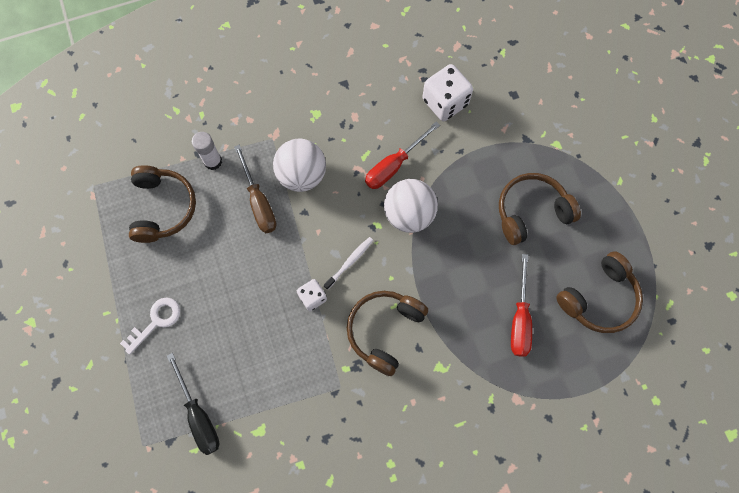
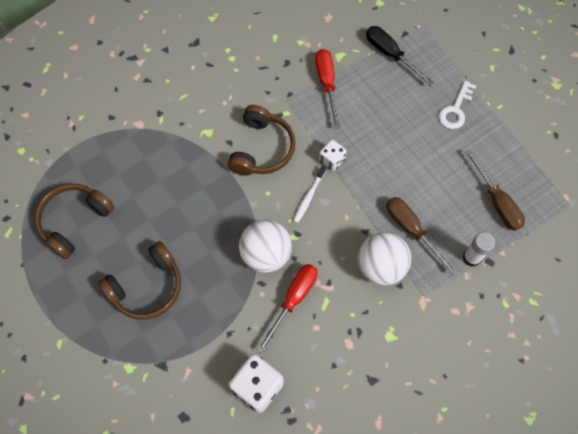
camera: 165 degrees right, 5 degrees down
(163, 208) = (497, 202): brown headphones -> brown screwdriver
(520, 319) = (145, 186): red screwdriver -> red screwdriver (327, 84)

